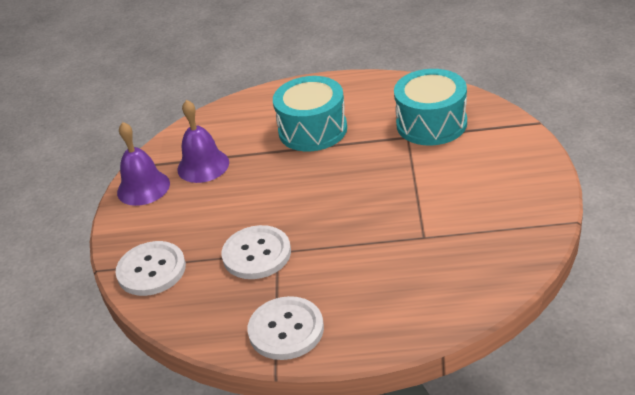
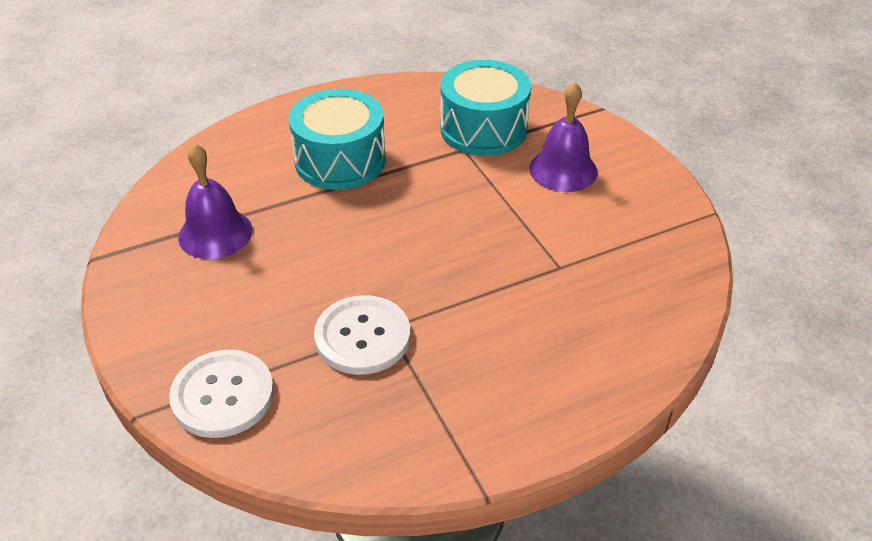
camera: 30 degrees left, 5 degrees up
(143, 188) = (142, 280): purple bell -> purple bell (563, 170)
(286, 330) = (464, 429): white button -> none

